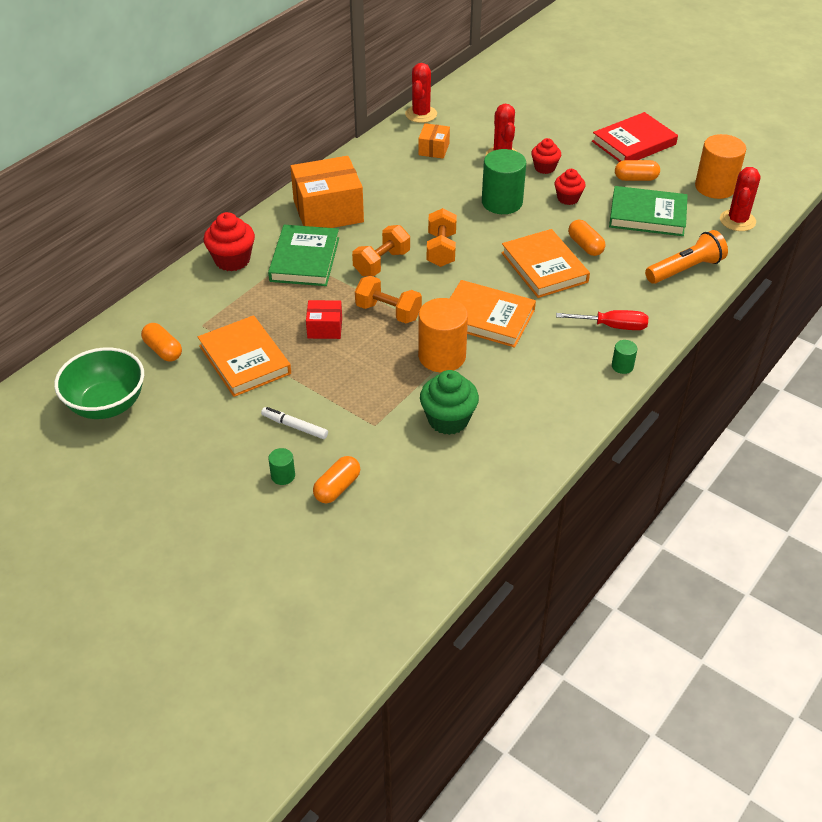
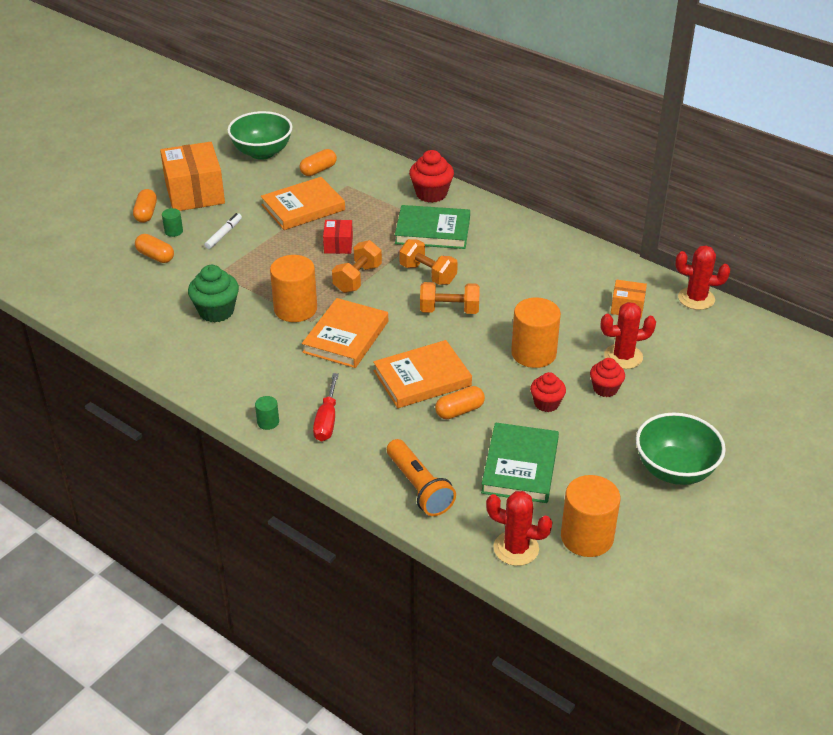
camera: 90 degrees right, 5 degrees down
(328, 211) = (507, 241): orange box -> orange box (195, 193)
(502, 202) = (533, 353): green cylinder -> orange cylinder
(633, 143) = (675, 470): red book -> green bowl
(636, 178) = (595, 464): orange capsule -> orange capsule (146, 213)

